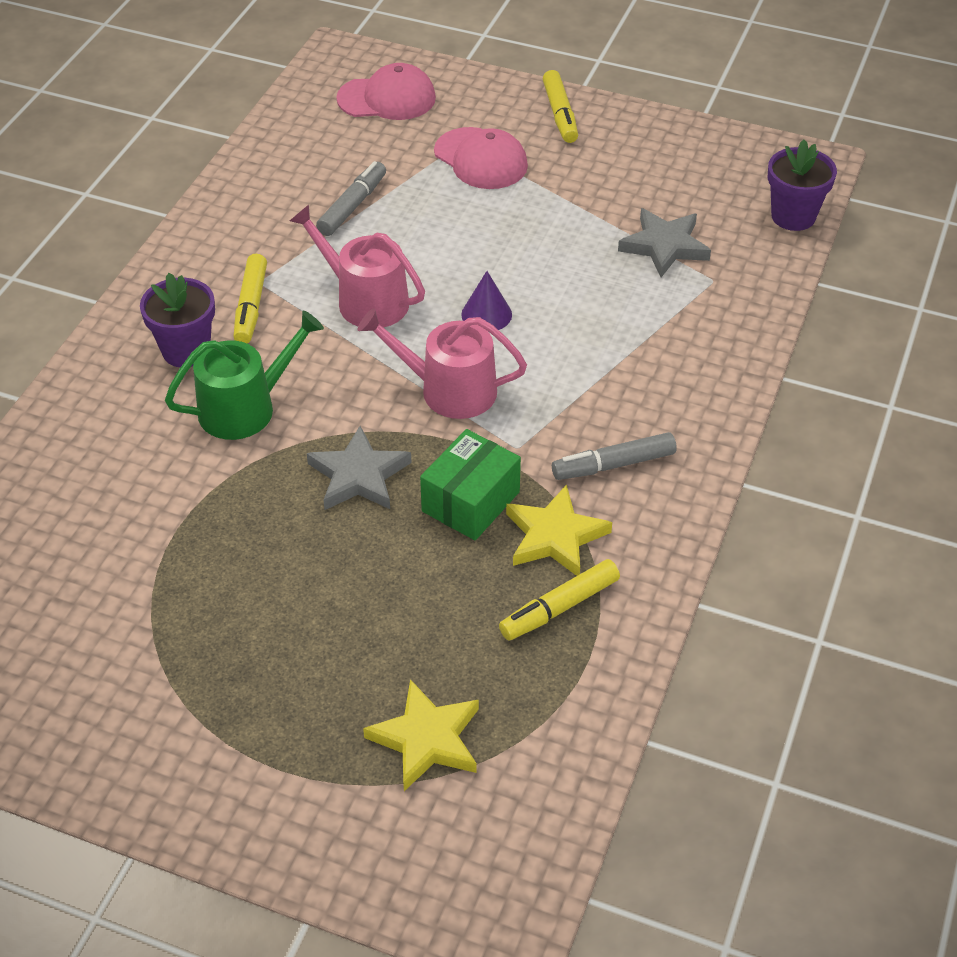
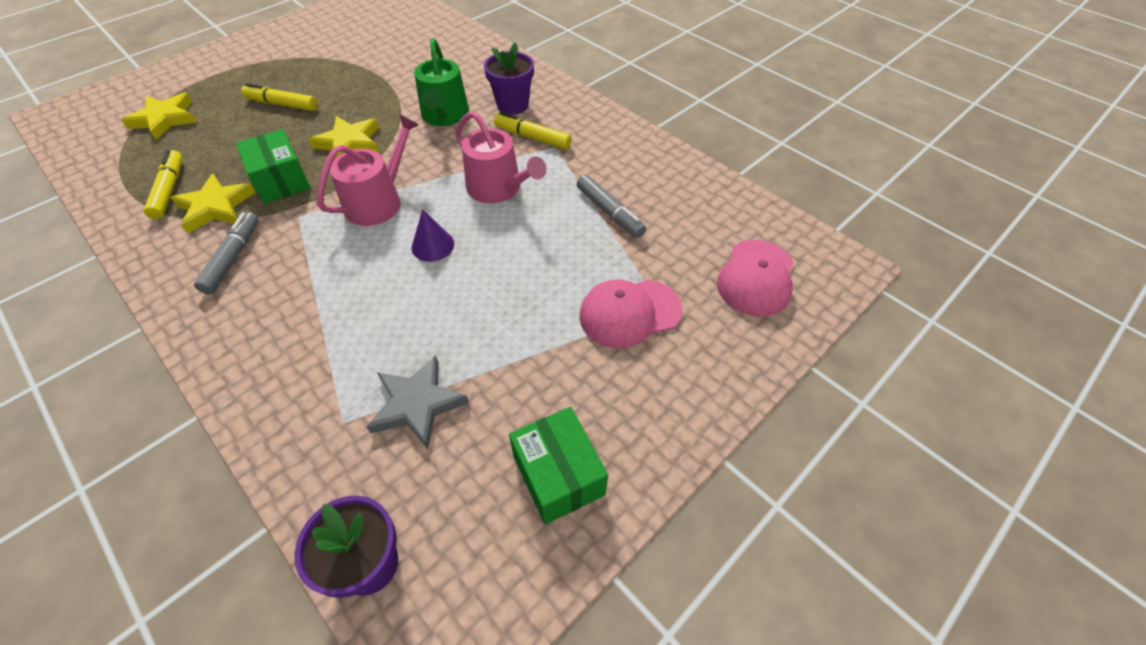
camera: 115 degrees right, 5 degrees up
(358, 475) = (349, 143): grey star -> yellow star
(365, 300) = (498, 188): pink watering can -> pink watering can turned 75 degrees clockwise
(560, 114) = (674, 408): yellow marker -> yellow marker (282, 104)
(659, 154) = (558, 475): none -> green box

